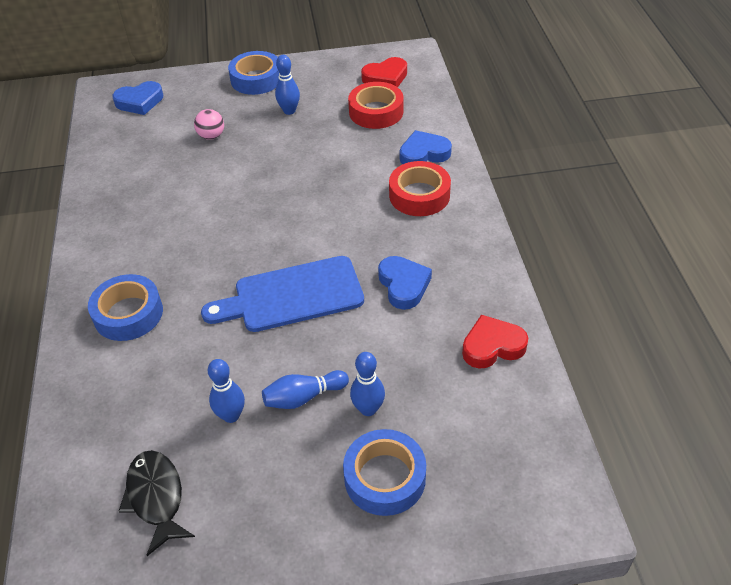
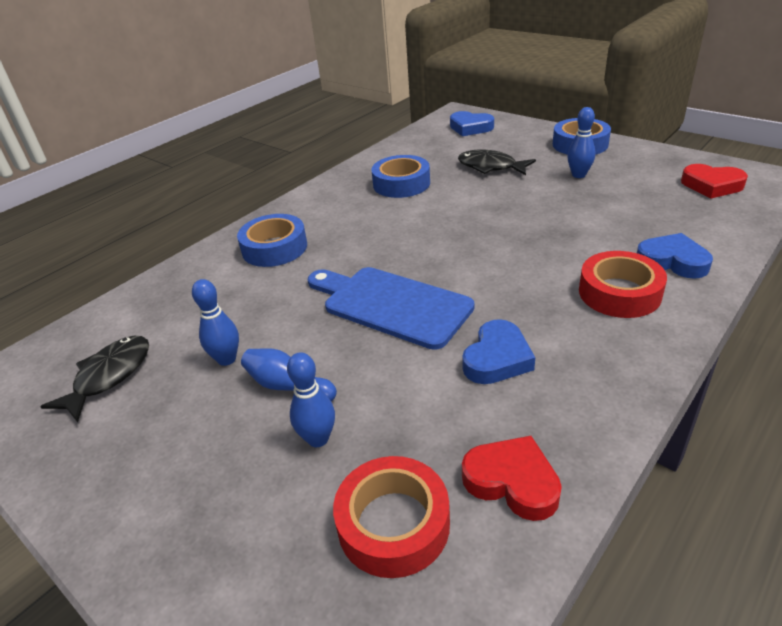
camera: 50 degrees right, 10 degrees down
(211, 136) = (490, 167): pink ball -> black fish
(376, 112) = (664, 207): red tape -> red tape (393, 523)
(385, 478) = (243, 511): blue tape -> blue tape (401, 184)

